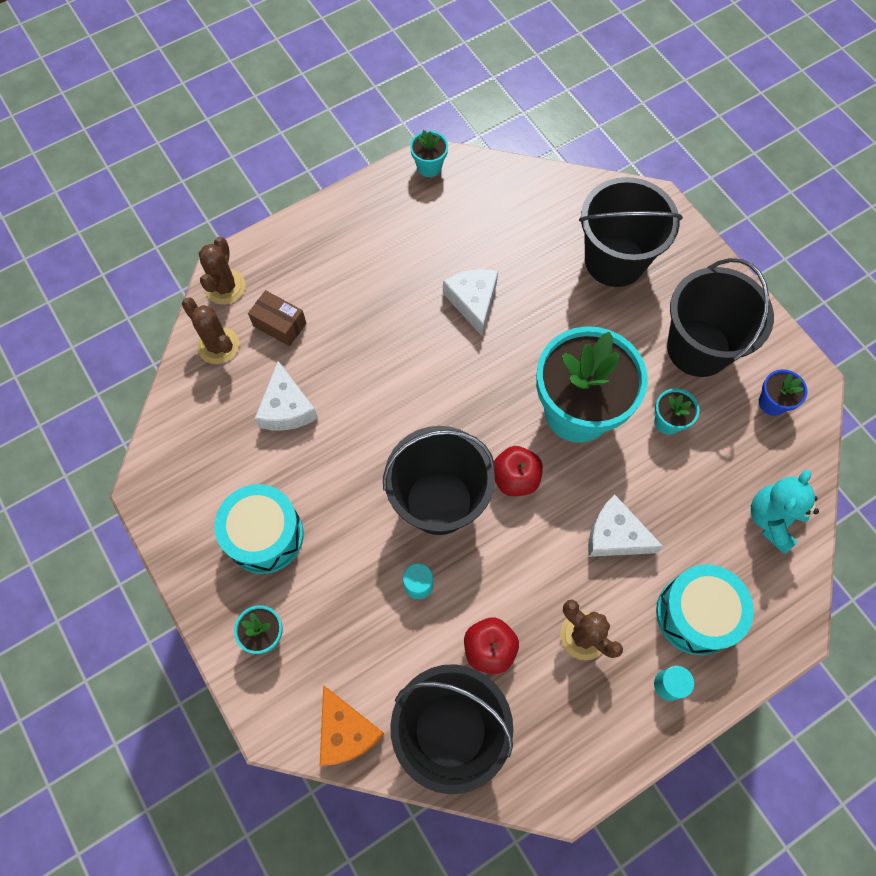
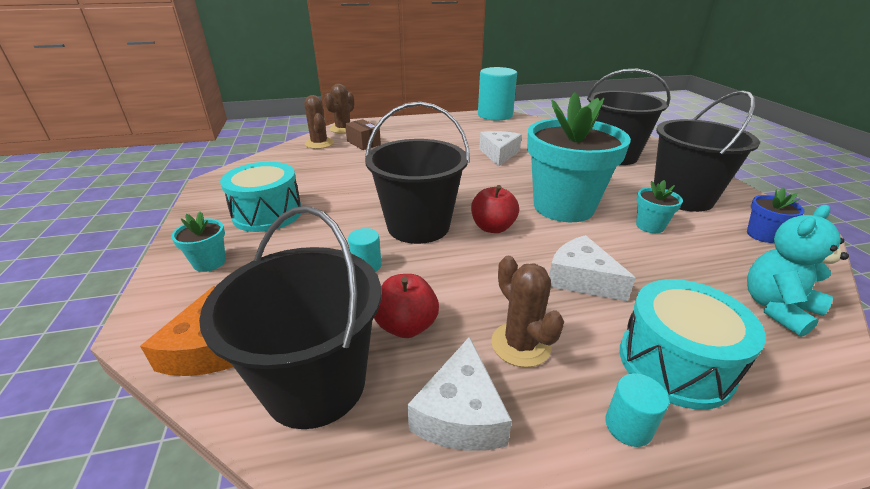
camera: 20 degrees right, 35 degrees down
(287, 408) = (339, 169): white cheese -> white cheese (460, 413)
(429, 167) = (495, 115): turquoise flower pot -> turquoise cylinder

